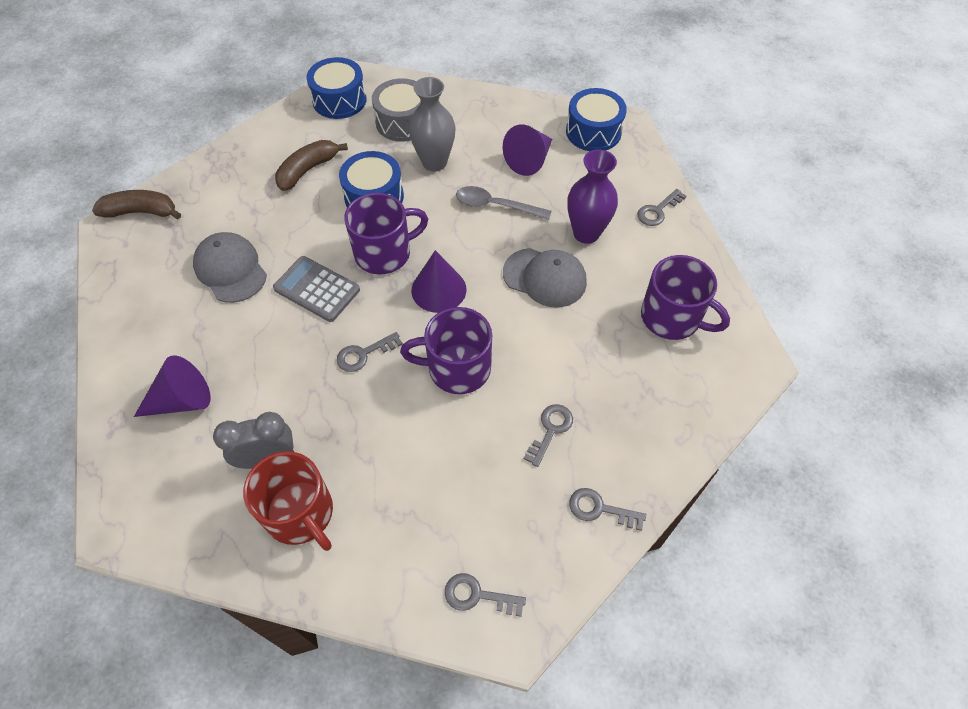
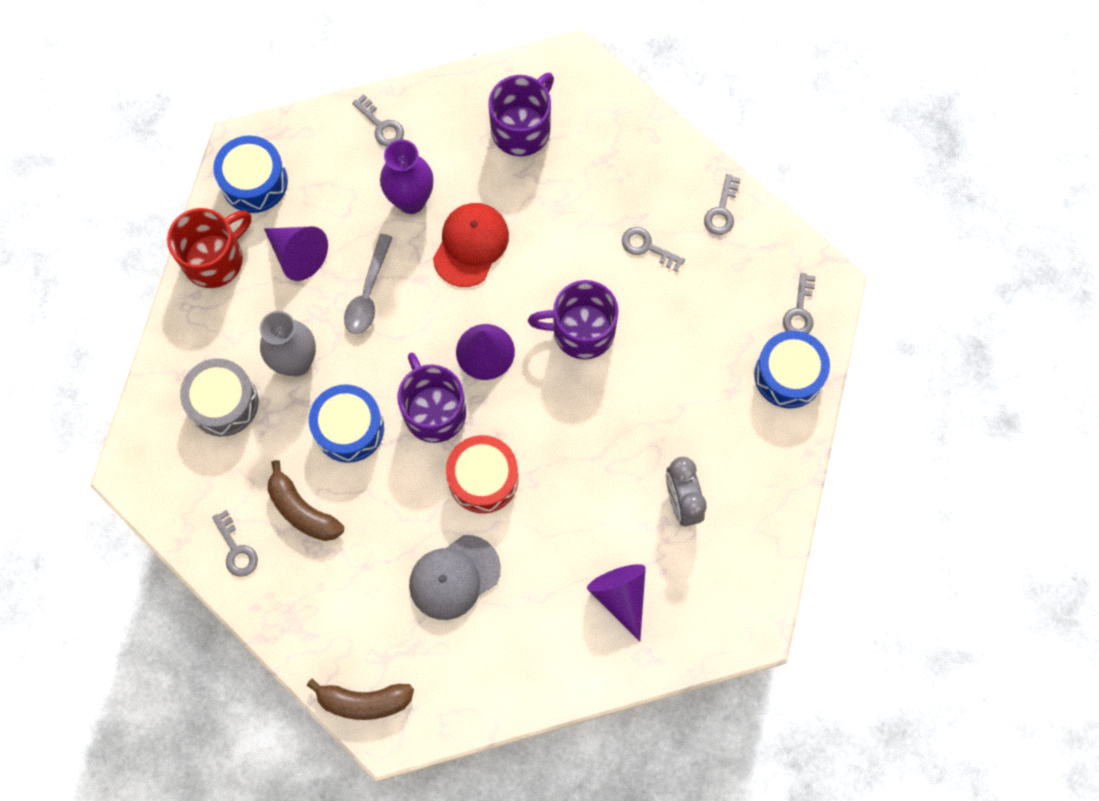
camera: 90 degrees left, 15 degrees up
(141, 212) = (364, 701): brown banana -> brown banana turned 90 degrees counterclockwise
(300, 513) = (734, 464): red mug -> red mug (215, 259)
(317, 289) = (483, 478): grey calculator -> red drum
(339, 100) = (177, 485): blue drum -> blue drum (788, 375)
(364, 354) = (565, 422): grey key -> grey key (236, 549)
(457, 368) = (581, 331): purple mug -> purple mug turned 90 degrees clockwise
(545, 277) = (471, 245): grey cap -> red cap

